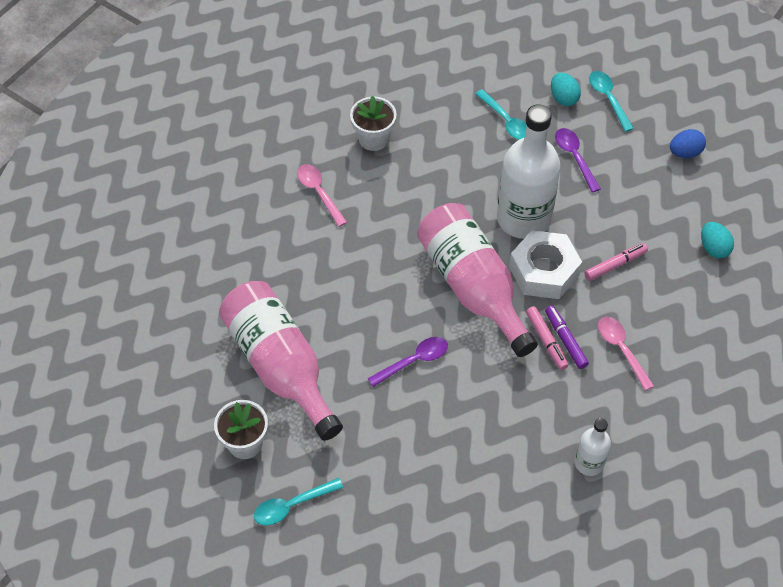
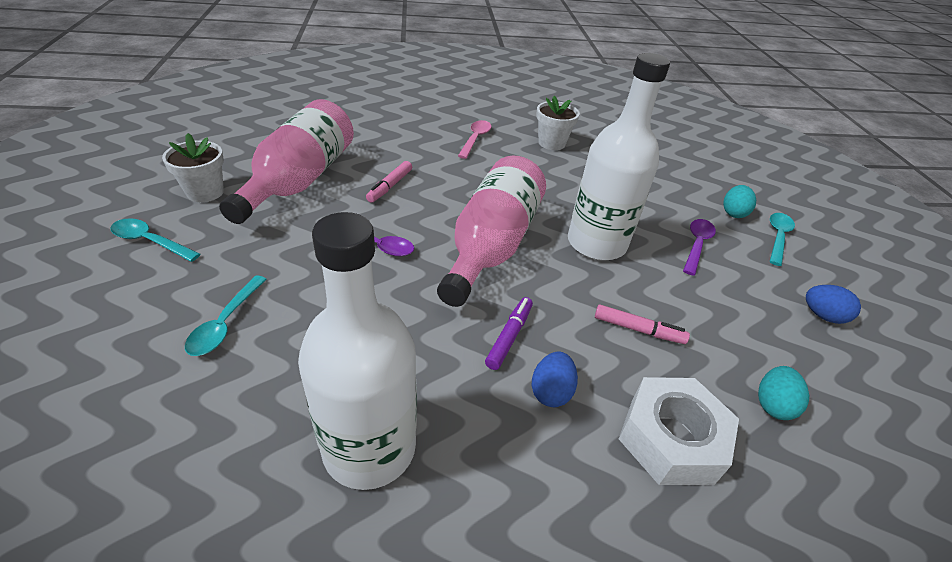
camera: 45 degrees right, 15 degrees down
(506, 121) = (664, 193): turquoise spoon -> turquoise spoon (225, 323)
(544, 271) = (564, 282): white nut -> white nut (670, 439)
(546, 341) = (491, 322): pink marker -> pink marker (390, 186)
(589, 463) = (369, 448): white bottle -> white bottle, size x2.05
(621, 349) = (551, 391): pink spoon -> blue egg

